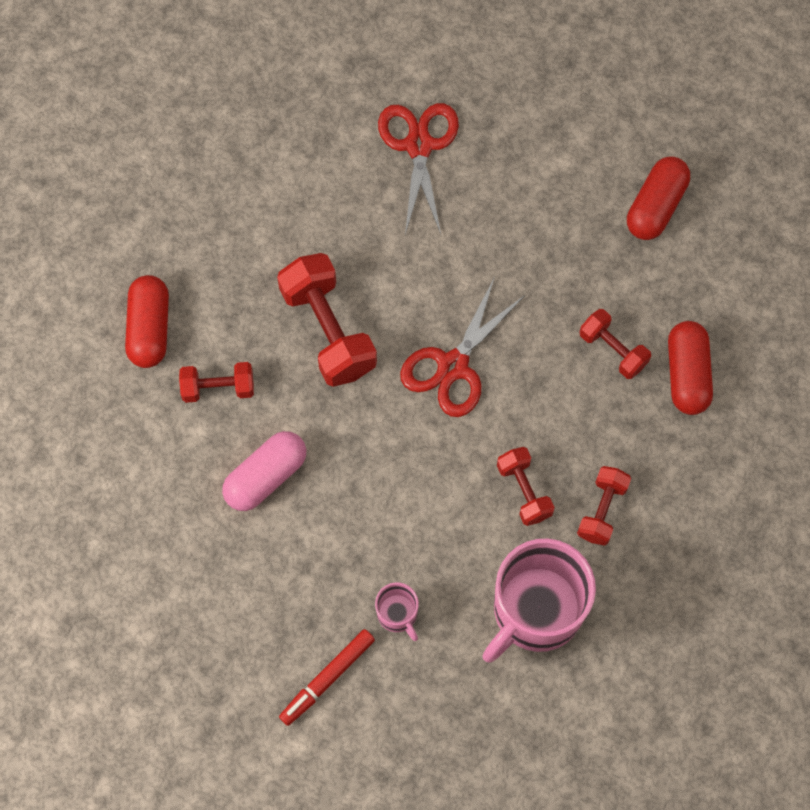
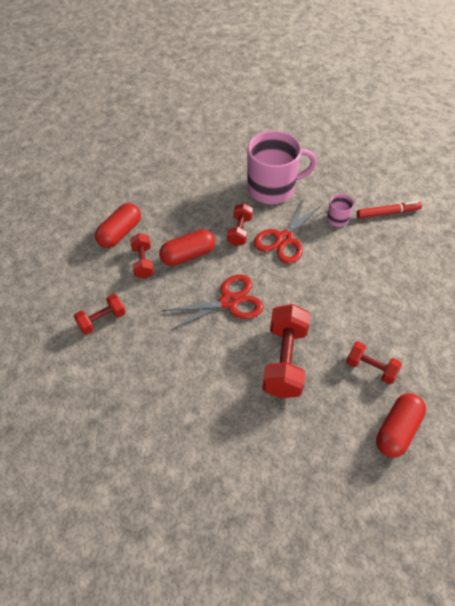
camera: 145 degrees left, 15 degrees down
(266, 476) = (368, 308): pink capsule -> none
(419, 146) = (145, 438): red scissors -> red scissors (284, 239)
(602, 510) = (210, 206): red dumbbell -> red dumbbell (102, 320)
(656, 206) = (52, 314): red capsule -> red capsule (188, 255)

